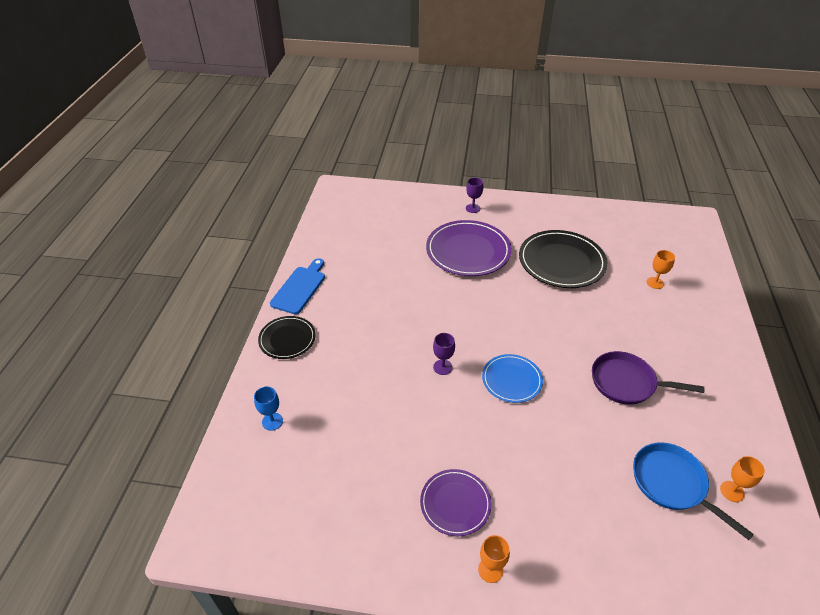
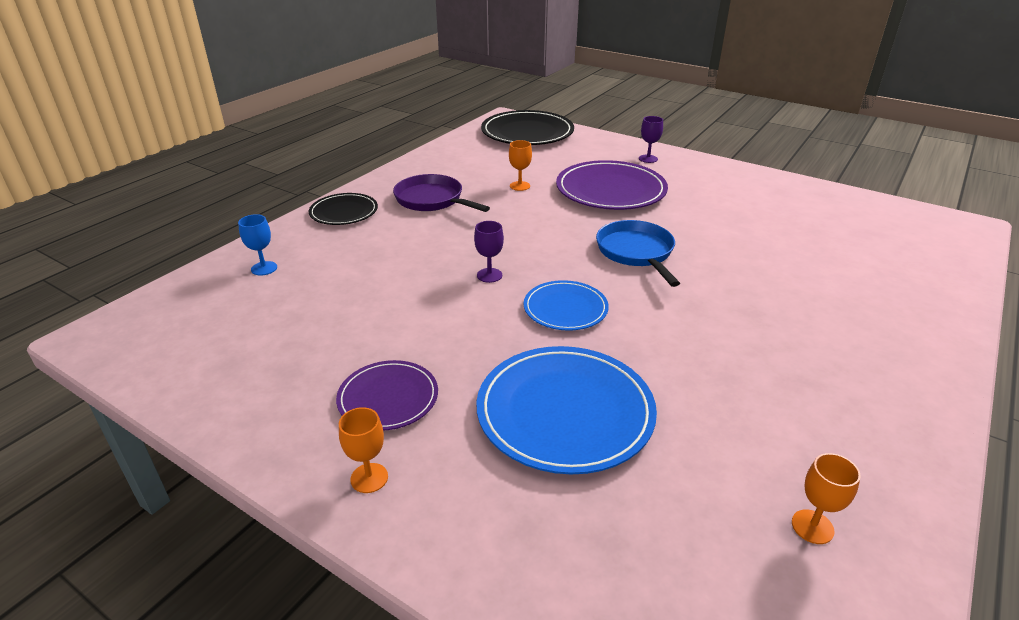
camera: 25 degrees right, 10 degrees down
(299, 288) = (395, 179): blue cutting board -> none
(561, 262) = (726, 223): black plate -> black plate (527, 132)
(566, 467) = (565, 412): none -> blue plate
(627, 383) = (728, 355): purple pan -> purple pan (432, 200)
(655, 283) = (852, 270): orange goblet -> orange goblet (520, 186)
(672, 484) = (713, 483): blue pan -> blue pan (636, 253)

